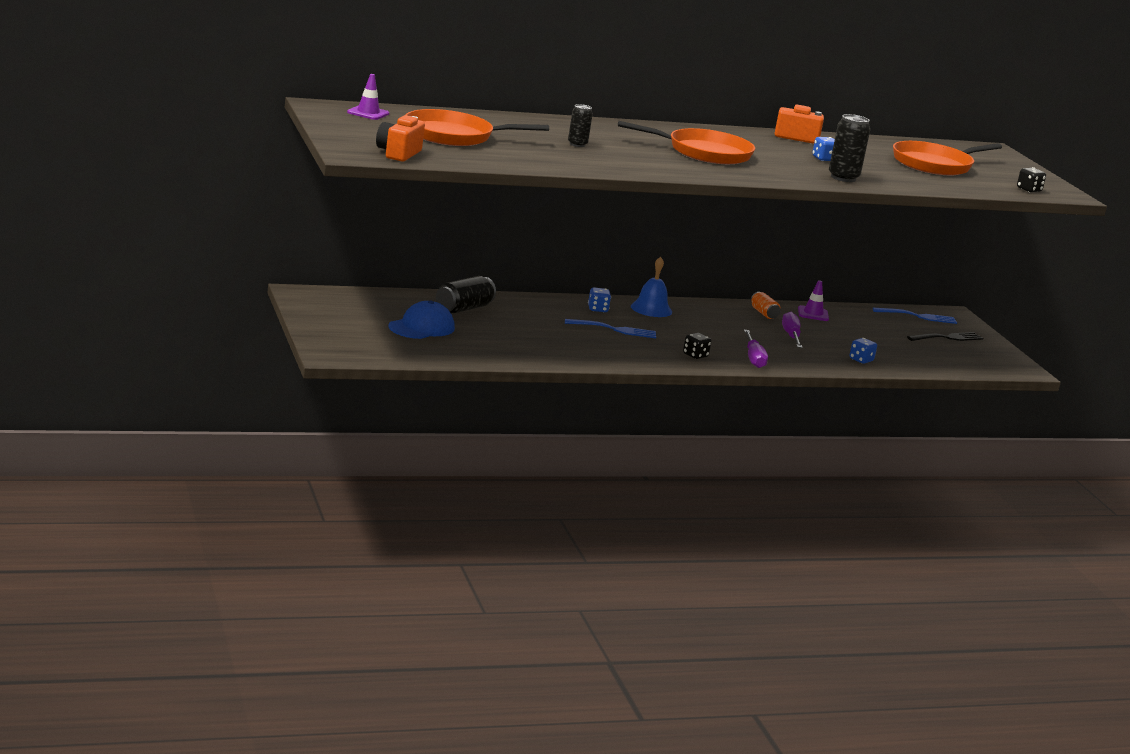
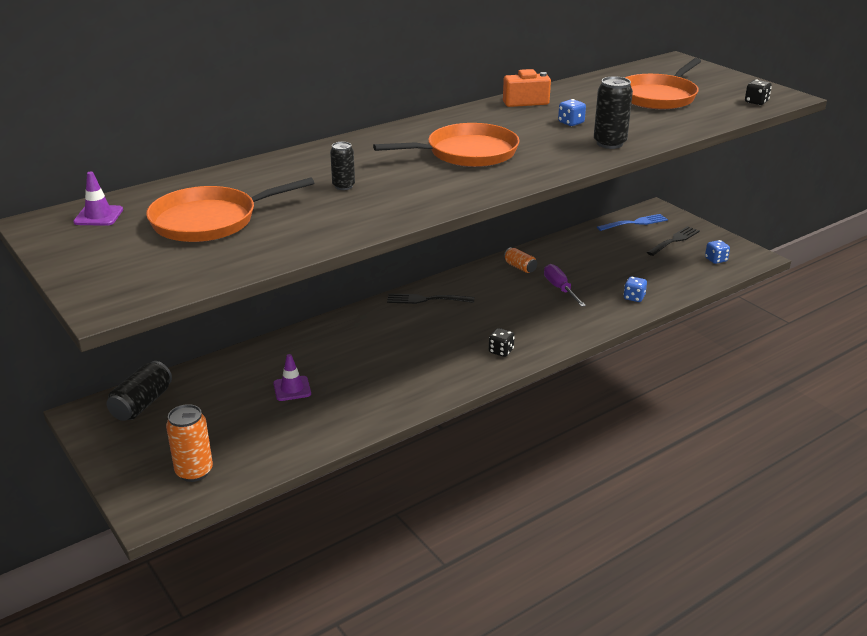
camera: 15 degrees left, 10 degrees up
(377, 345) = (194, 472): none -> orange can
(398, 153) = (162, 280): orange camera -> none
(421, 327) = (229, 419): blue cap -> none
(463, 309) = (258, 370): black can -> black can (142, 404)
(597, 309) = (381, 319): blue dice -> blue dice (716, 260)
(614, 329) = (411, 343): blue fork -> none
(651, 309) = (426, 299): blue bell -> black fork
(753, 358) = (550, 333): purple screwdriver -> none
(813, 314) = (557, 252): purple traffic cone -> purple traffic cone (292, 389)

